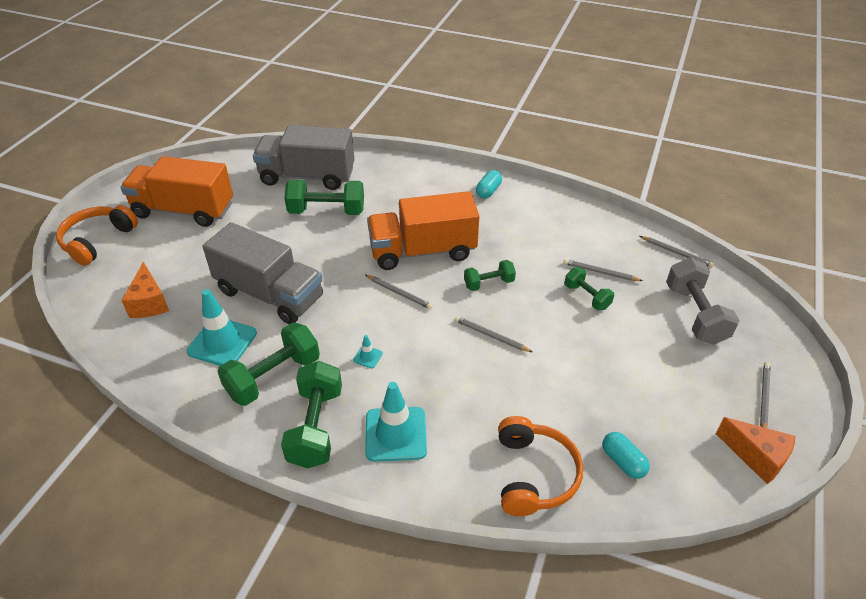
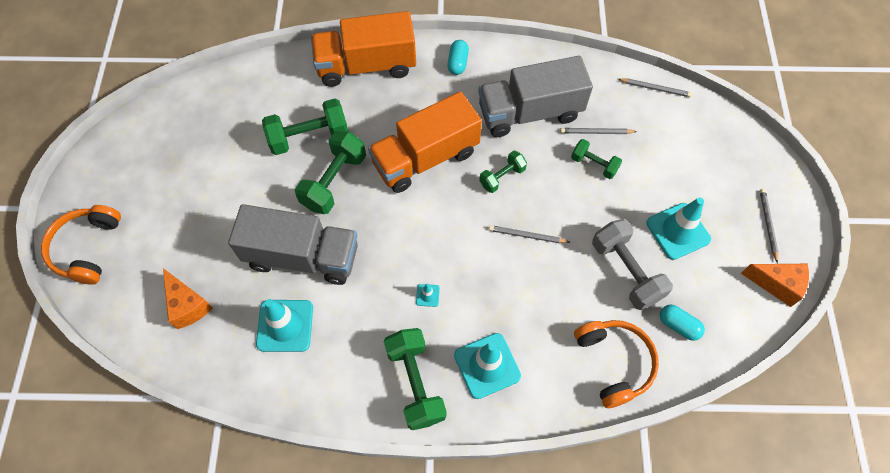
camera: 20 degrees left, 20 degrees up
(184, 210) = (158, 181): orange truck -> orange truck (366, 66)
(273, 377) = (352, 346): green dumbbell -> green dumbbell (334, 181)
(307, 176) = (266, 97): grey truck -> grey truck (530, 112)
(399, 293) = (424, 215): grey pencil -> none
(655, 375) = (678, 231): none -> turquoise traffic cone
(695, 314) = (690, 154): grey dumbbell -> grey dumbbell (626, 271)

